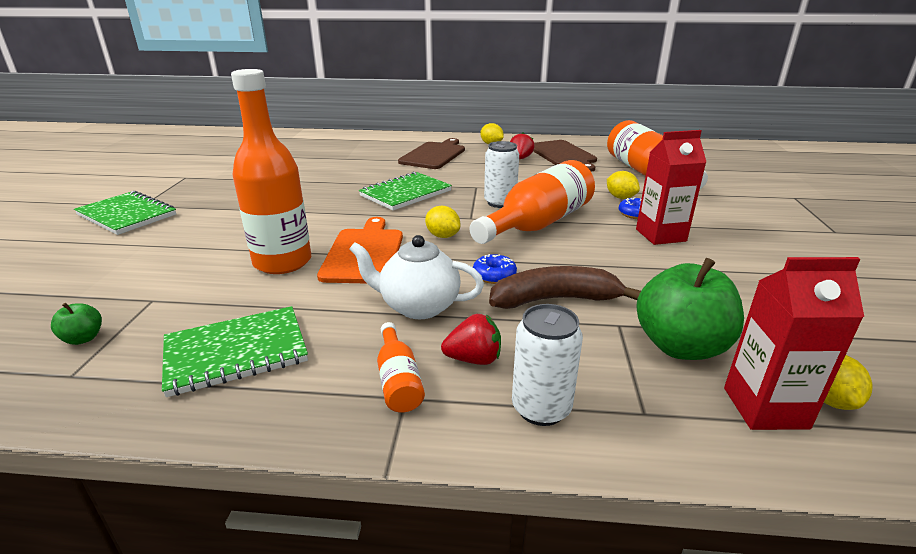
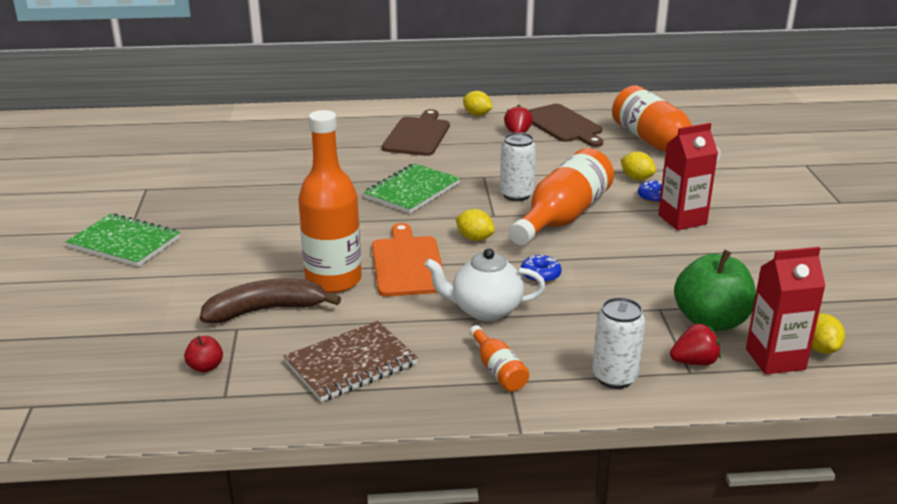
camera: 10 degrees left, 0 degrees up
(83, 338) = (205, 367): green apple -> red apple
(236, 352) = (351, 364): green notebook -> brown notebook
(474, 359) = (551, 348): red strawberry -> red strawberry (694, 362)
(555, 299) = (601, 292): brown banana -> brown banana (266, 310)

